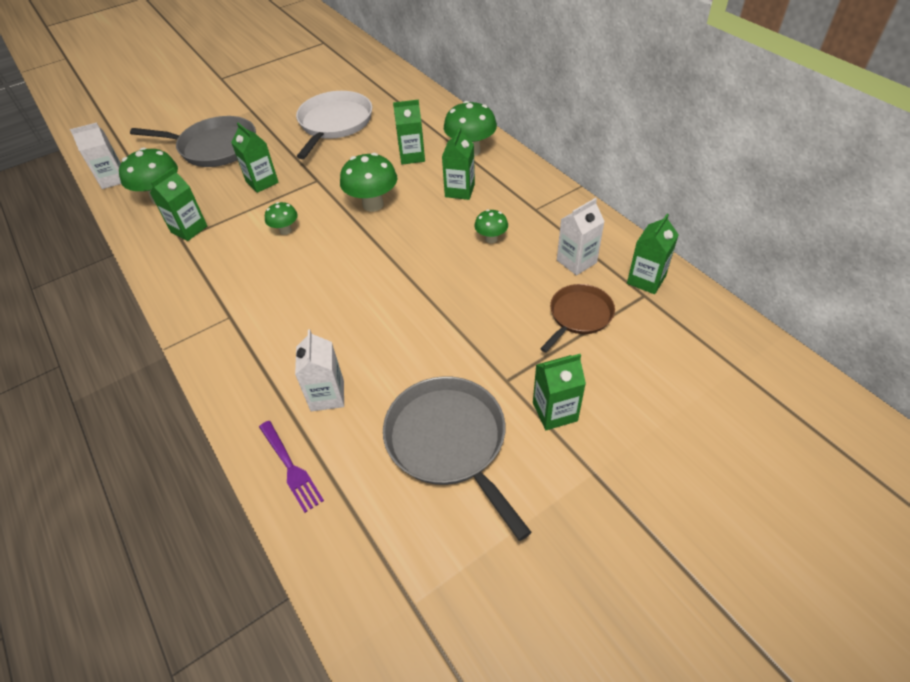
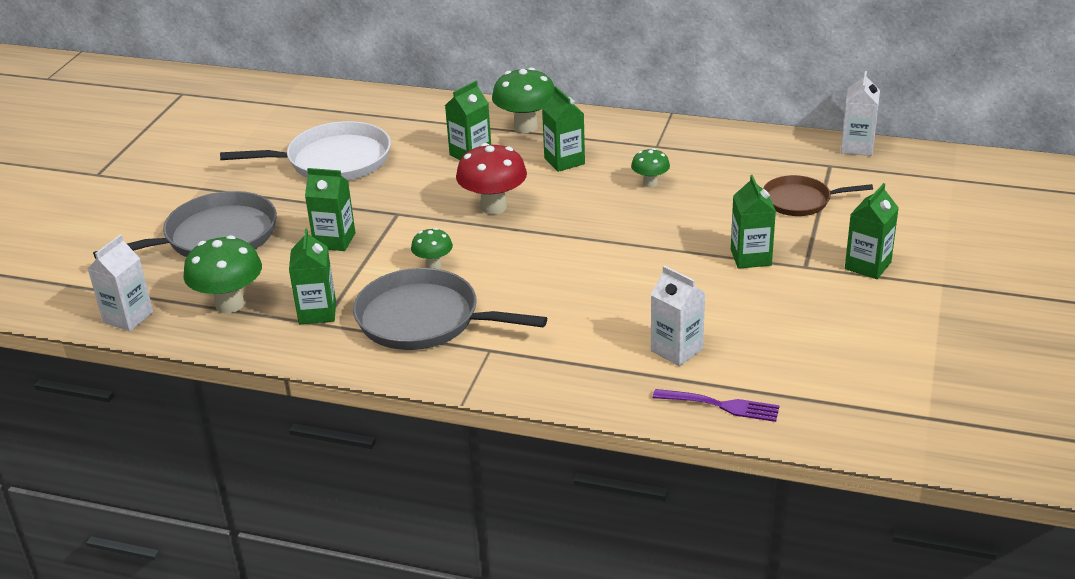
camera: 40 degrees left, 15 degrees down
(334, 124) = (333, 161): white pan -> white pan turned 105 degrees clockwise
(373, 204) = (493, 207): green mushroom -> red mushroom
(449, 442) = (819, 323): grey pan -> grey pan (424, 319)
(576, 261) = (746, 167): white carton -> white carton (857, 147)
(579, 316) = (800, 201): brown pan -> brown pan turned 90 degrees counterclockwise
(646, 280) = (817, 155): green carton -> green carton (751, 257)

